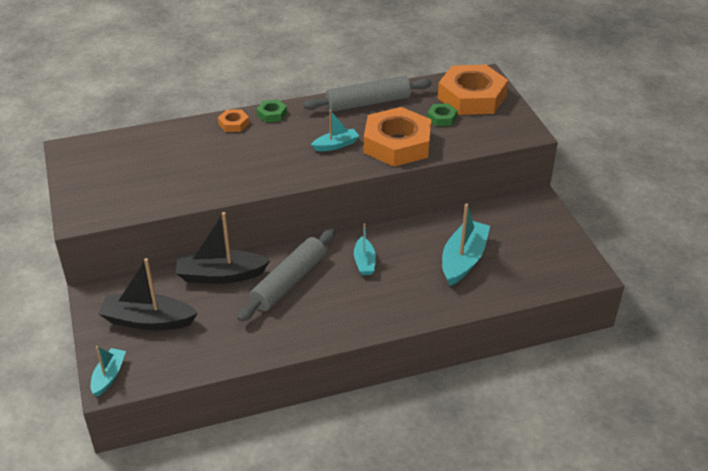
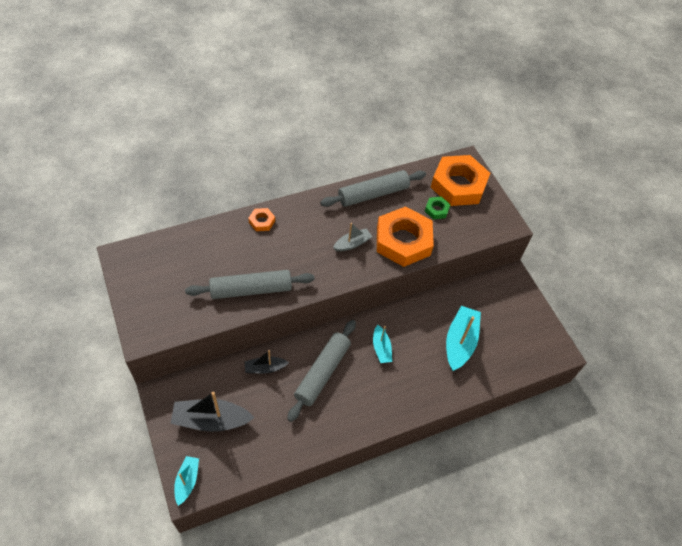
camera: 10 degrees left, 15 degrees up
(210, 181) = (251, 289): none -> grey rolling pin
(221, 275) = (265, 368): black boat -> black boat, size x0.57
(272, 114) = (293, 209): green nut -> none
(336, 145) = (352, 244): turquoise boat -> grey boat

